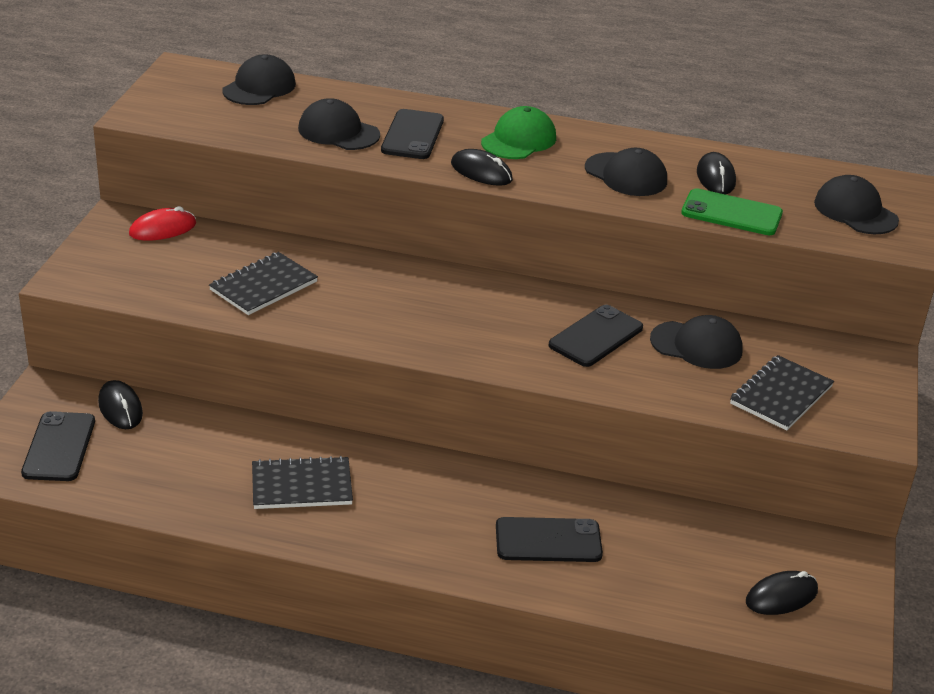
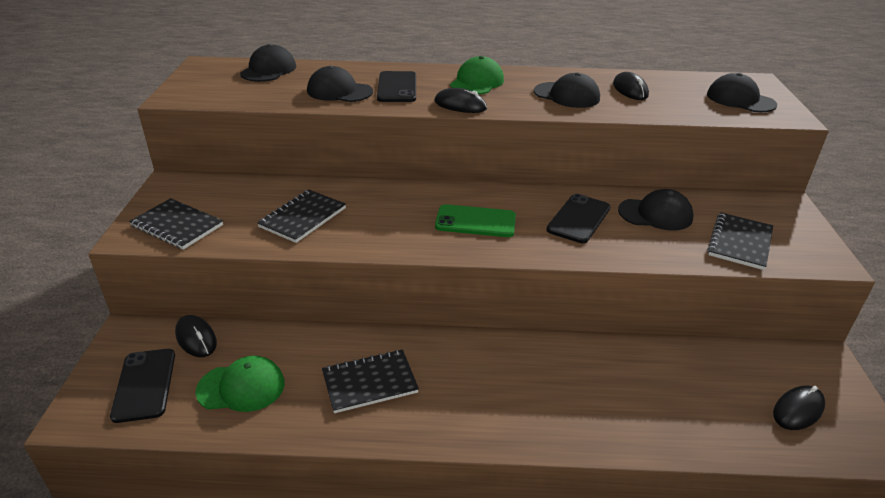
camera: 10 degrees left, 0 degrees up
(118, 275) = (177, 226): none -> black notebook
(161, 467) = (241, 387): none -> green cap
(162, 229) = (209, 185): red mouse -> none
(548, 541) = (592, 395): black phone -> none
(731, 213) = (658, 111): green phone -> green phone (475, 221)

